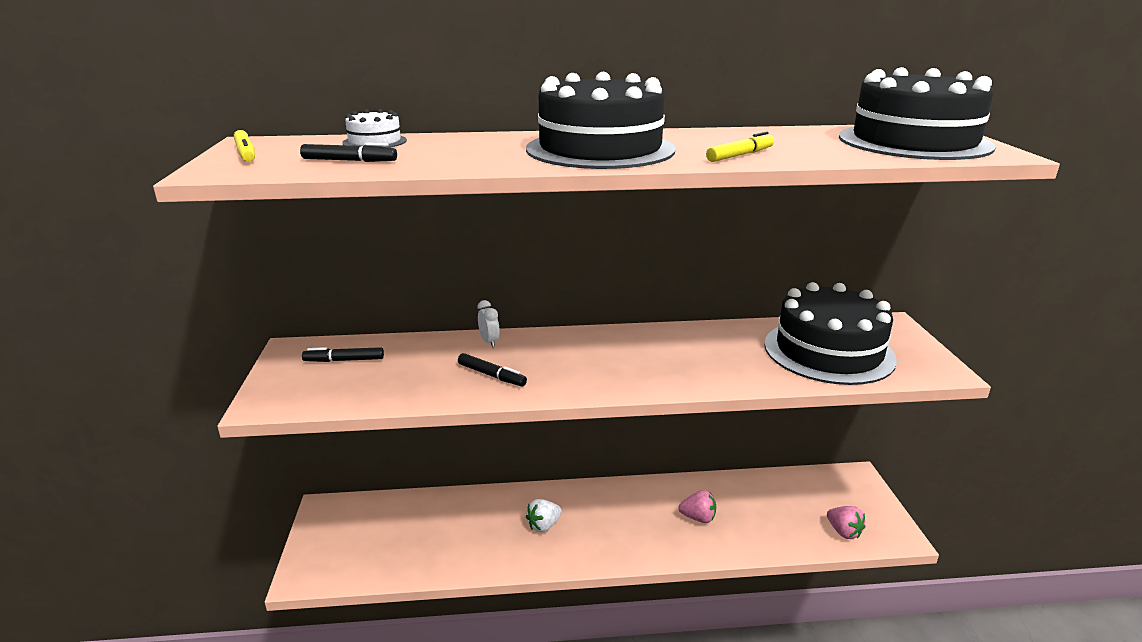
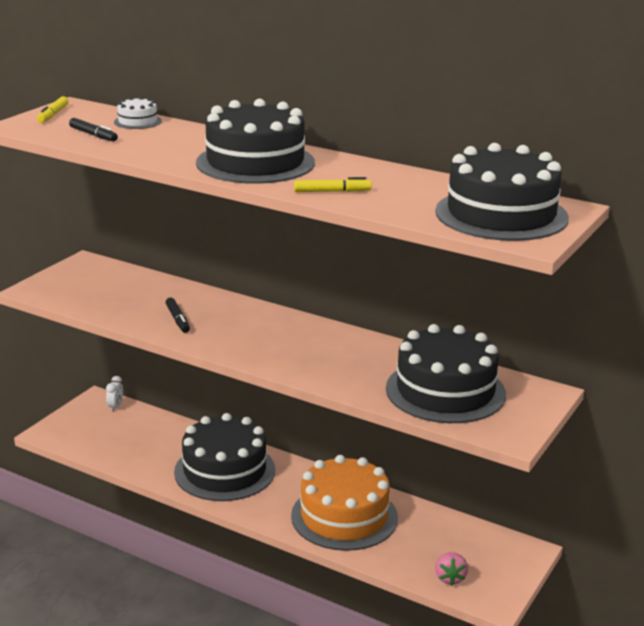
camera: 35 degrees right, 0 degrees up
(344, 360) = (105, 279): black marker -> none
(489, 342) = (209, 298): white clock -> white clock (115, 407)
(543, 525) = (224, 471): white strawberry -> black cake
(698, 518) = (344, 516): pink strawberry -> orange cake

